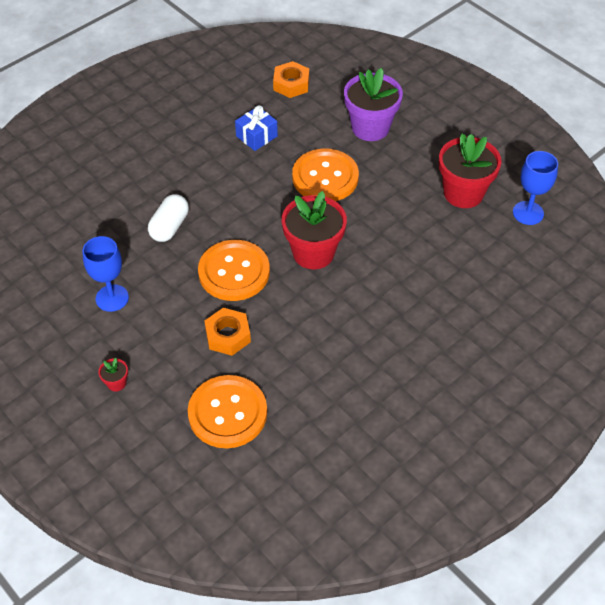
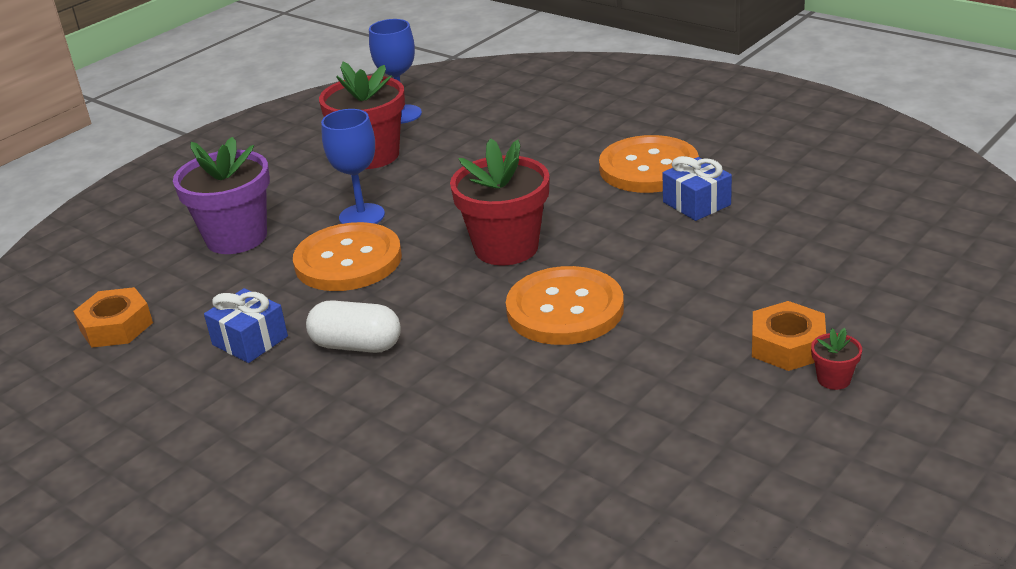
camera: 95 degrees left, 20 degrees down
(112, 298) = (665, 425): blue goblet -> blue goblet (362, 216)
(169, 227) = (482, 394): white capsule -> white capsule (356, 345)
(227, 413) = (822, 269): orange button -> orange button (648, 168)
(228, 335) = (689, 293): orange nut -> orange nut (787, 345)
(336, 364) = (696, 203): none -> blue gift

